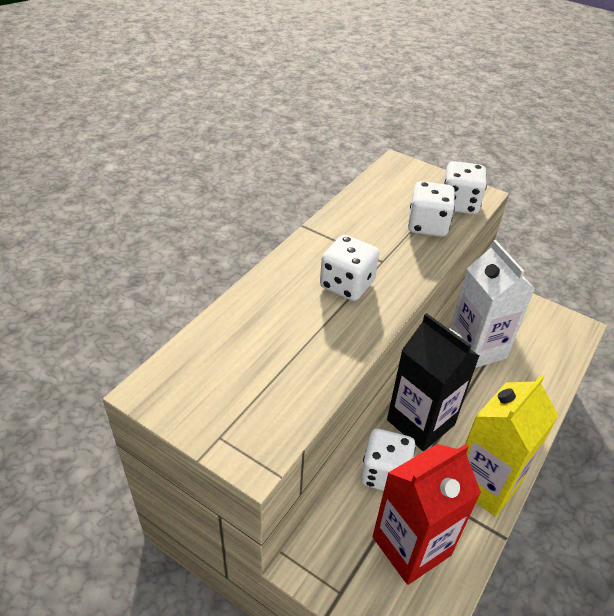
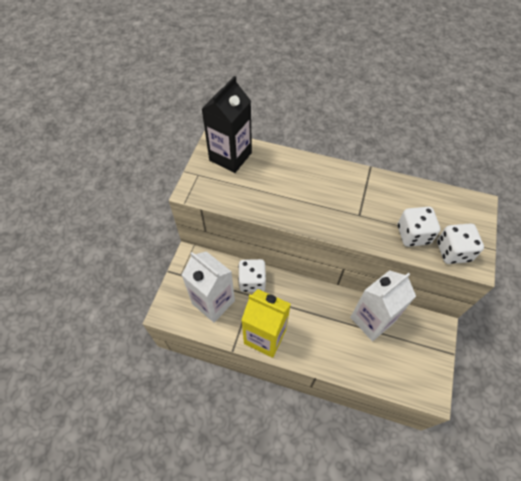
camera: 75 degrees right, 15 degrees up
(347, 285) = (327, 201): white dice -> none
(411, 546) = (213, 302): red carton -> white carton
(420, 422) = (294, 294): black carton -> black carton (230, 156)

